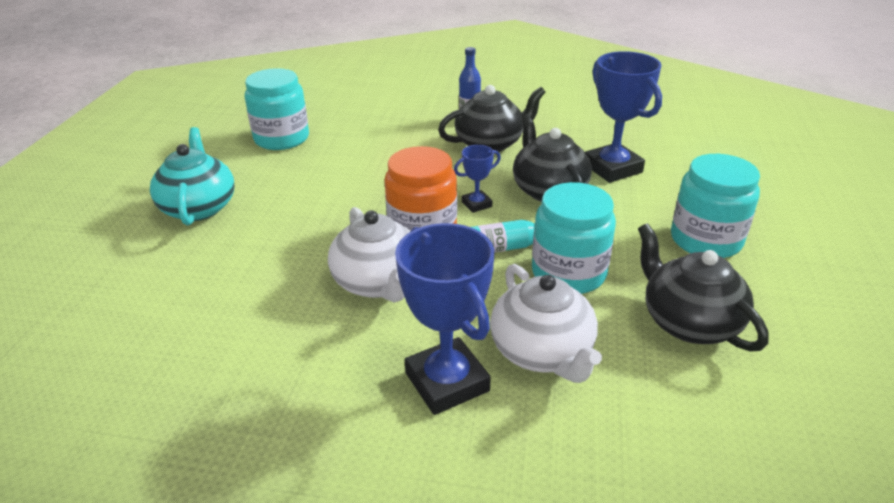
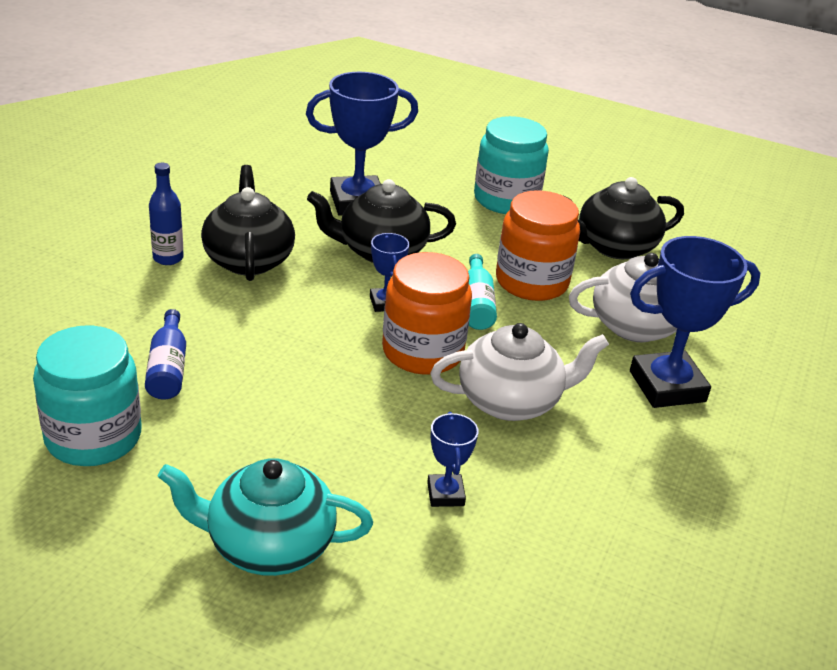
camera: 80 degrees left, 0 degrees up
(256, 266) = (445, 494): none -> blue trophy
(353, 144) = (168, 368): none -> blue bottle
(568, 273) = (531, 282): turquoise jar -> orange jar

